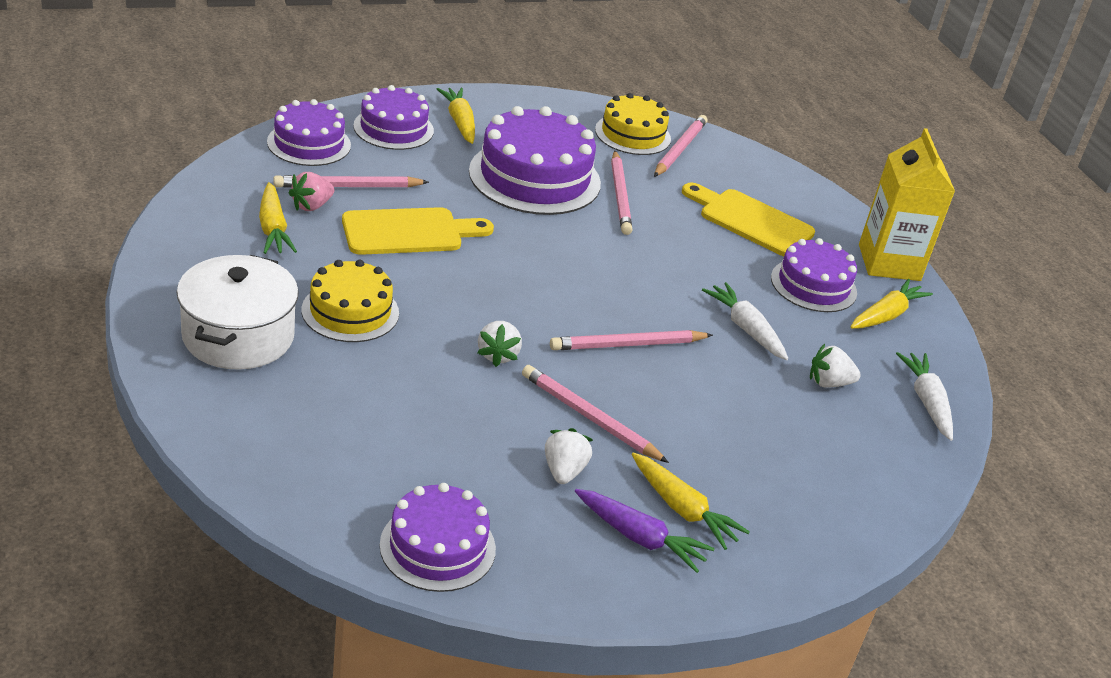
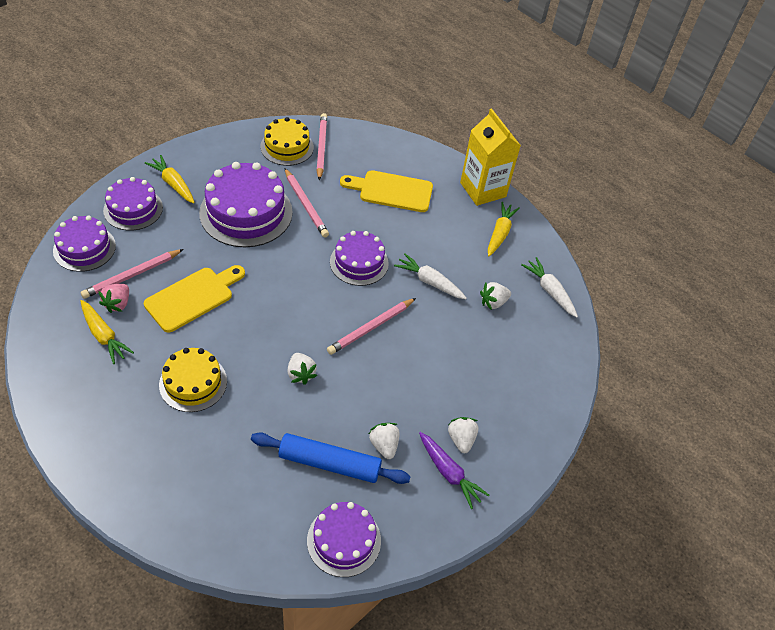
camera: 25 degrees left, 15 degrees up
(238, 336) = (134, 439): white pot -> none
(474, 459) = (329, 463): none -> blue rolling pin
(589, 417) = (377, 396): pink pencil -> none
(639, 538) = (449, 473): purple carrot -> purple carrot turned 45 degrees clockwise
(682, 509) = (461, 439): yellow carrot -> white strawberry
(813, 285) = (450, 228): purple cake -> purple cake (359, 262)

